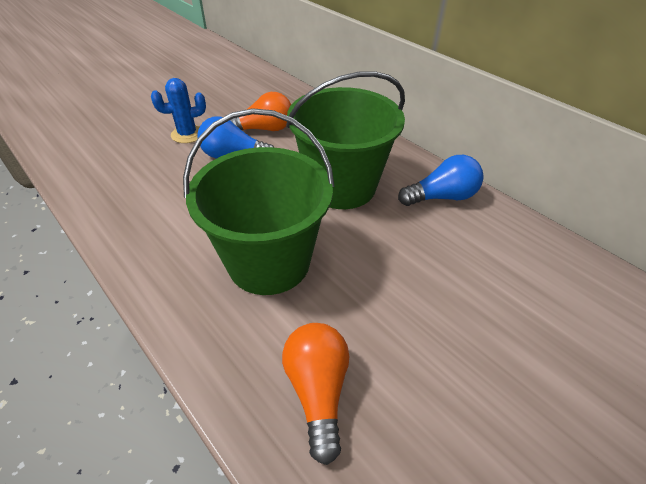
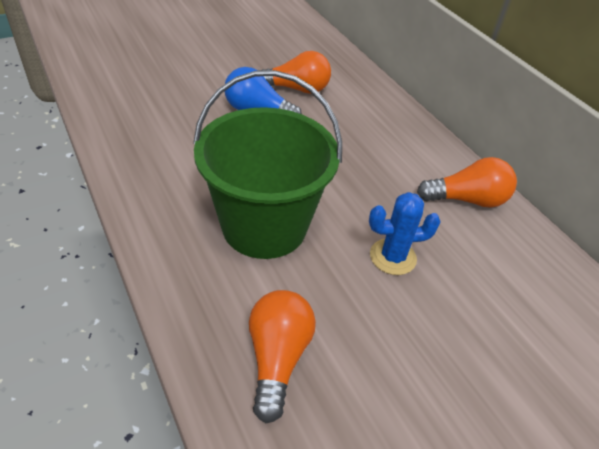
camera: 10 degrees right, 0 degrees up
(187, 134) = (216, 79): blue cactus -> blue cactus (393, 257)
(341, 186) = (361, 165): green bucket -> none
(441, 197) = (467, 199): blue light bulb -> orange light bulb

